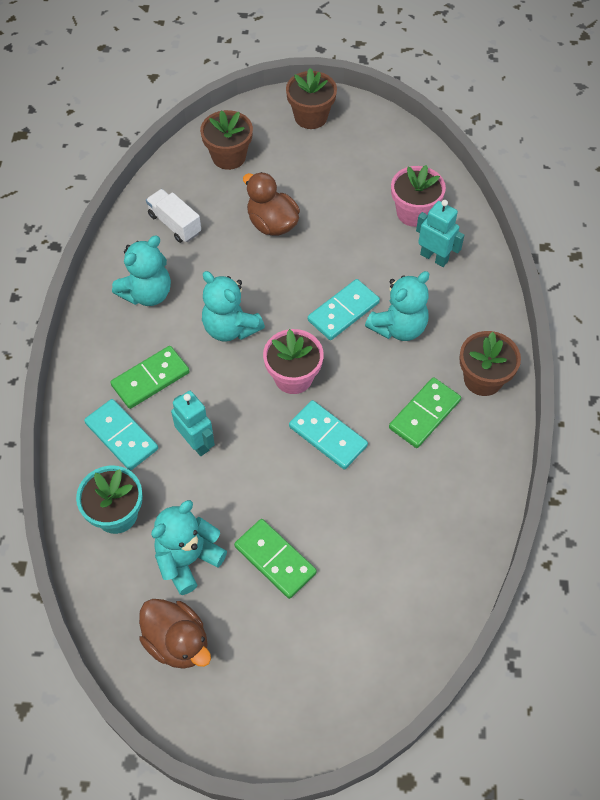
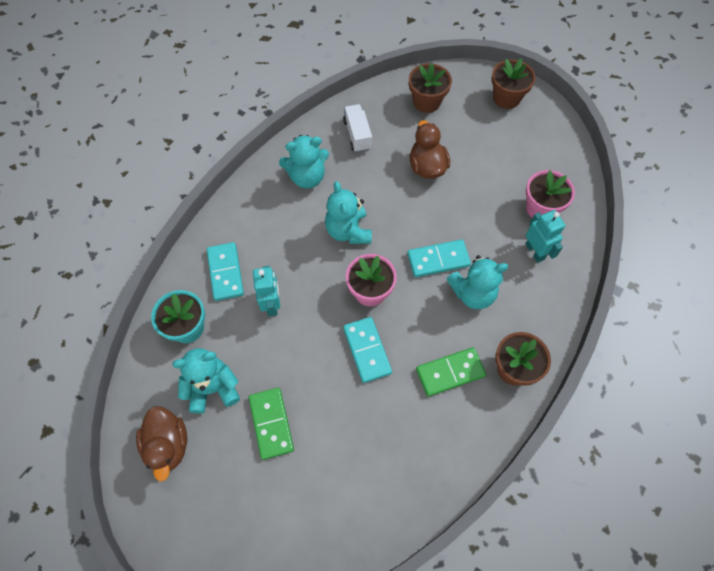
camera: 30 degrees right, 5 degrees up
(150, 379) = (270, 241): green domino -> none

